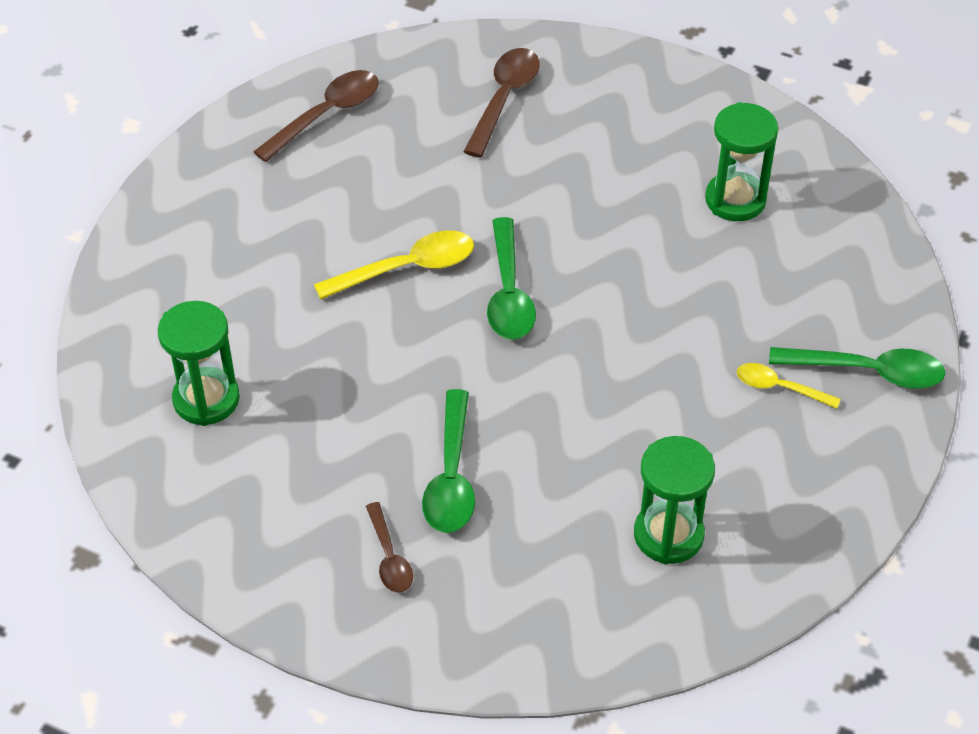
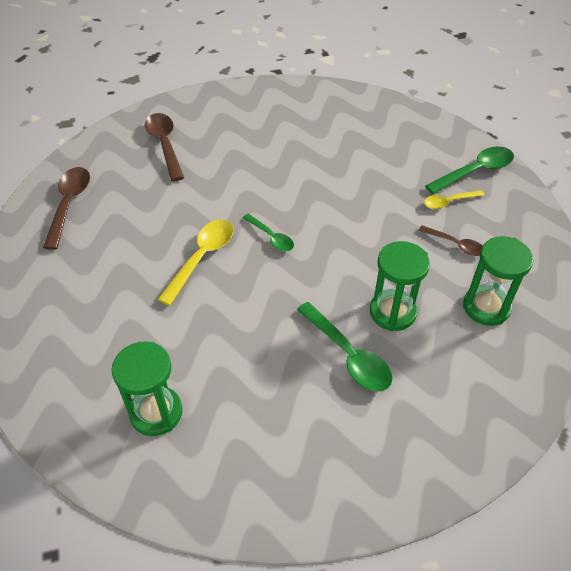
camera: 40 degrees left, 0 degrees up
(389, 557) = (366, 428): brown spoon -> brown spoon (455, 244)
(509, 293) = (271, 237): green spoon -> green spoon, size x0.61
(735, 200) = (330, 130): green hourglass -> green hourglass (392, 312)

